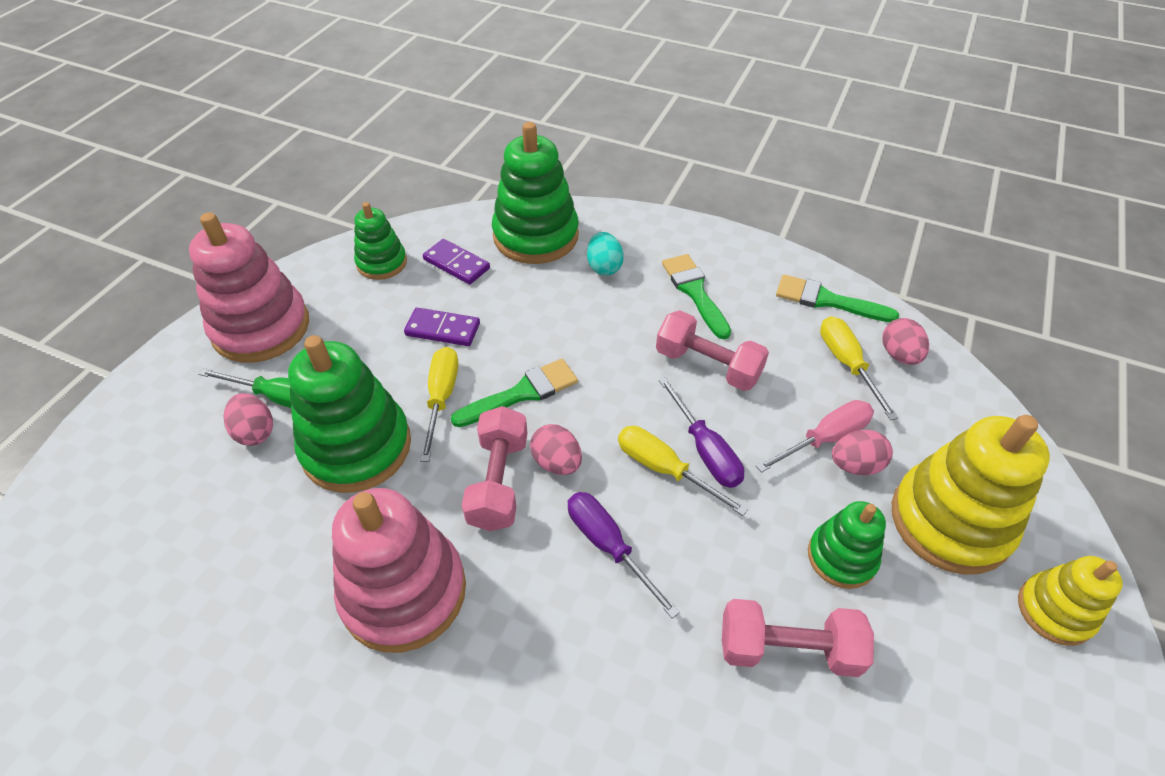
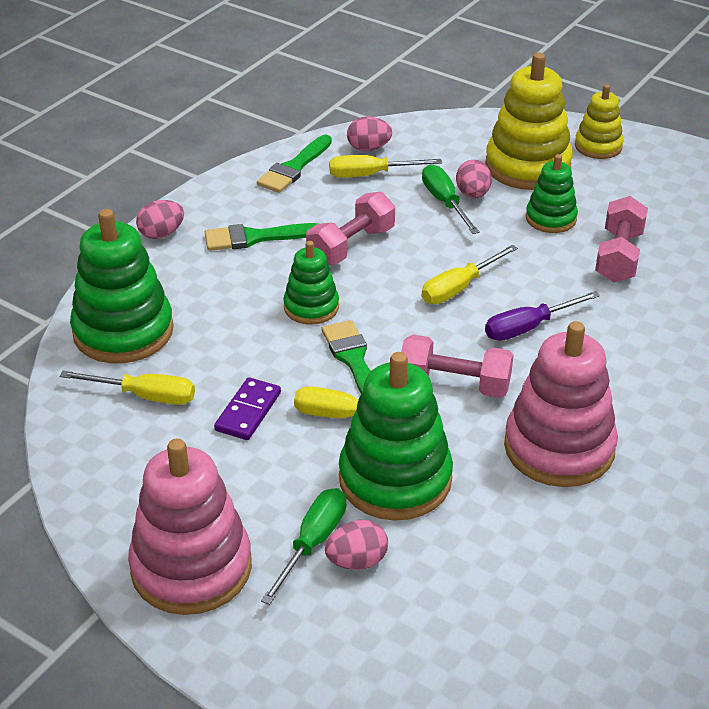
camera: 80 degrees left, 10 degrees down
(382, 263) = (115, 459): green stacking toy -> green stacking toy (311, 307)
(456, 264) = (145, 396): purple domino -> yellow screwdriver
(557, 462) = (440, 347): pink egg -> pink egg (161, 234)
(604, 267) = (196, 289): turquoise egg -> none
(705, 449) = (443, 263): purple screwdriver -> none
(824, 438) = (445, 202): pink screwdriver -> green screwdriver

